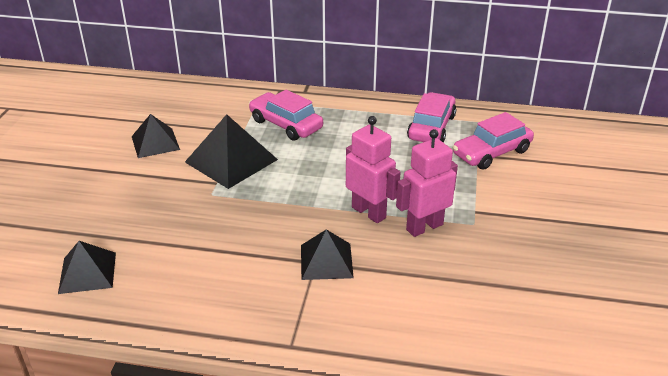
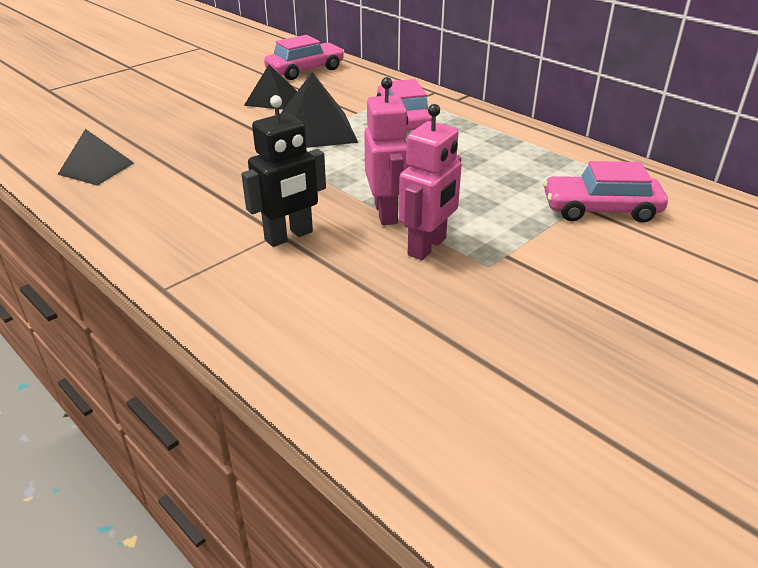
camera: 35 degrees right, 0 degrees up
(326, 261) = (289, 236): black pyramid -> black robot
(424, 227) = (427, 247): pink robot -> pink robot turned 120 degrees clockwise
(431, 127) = (556, 165): pink car -> pink car (305, 70)

